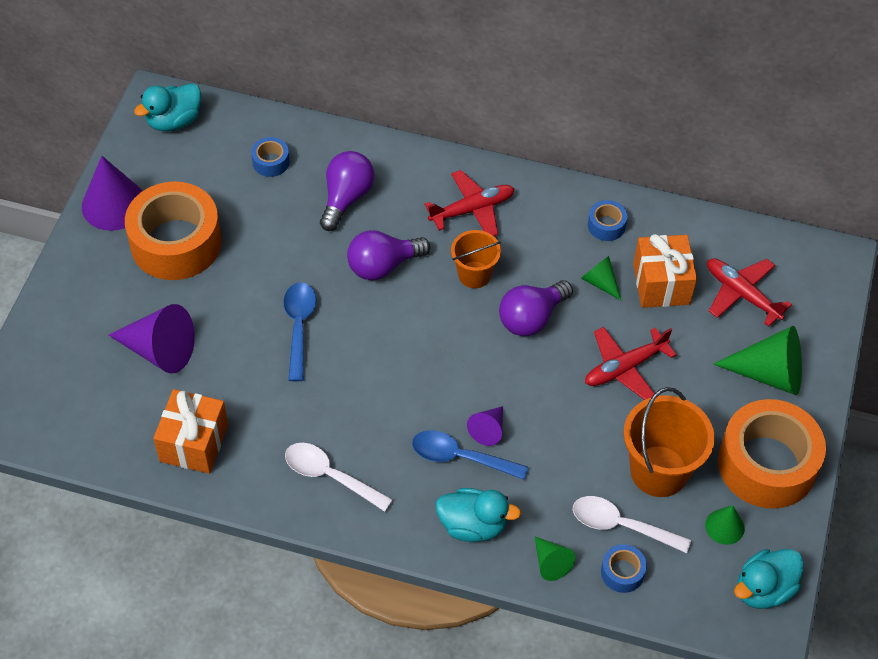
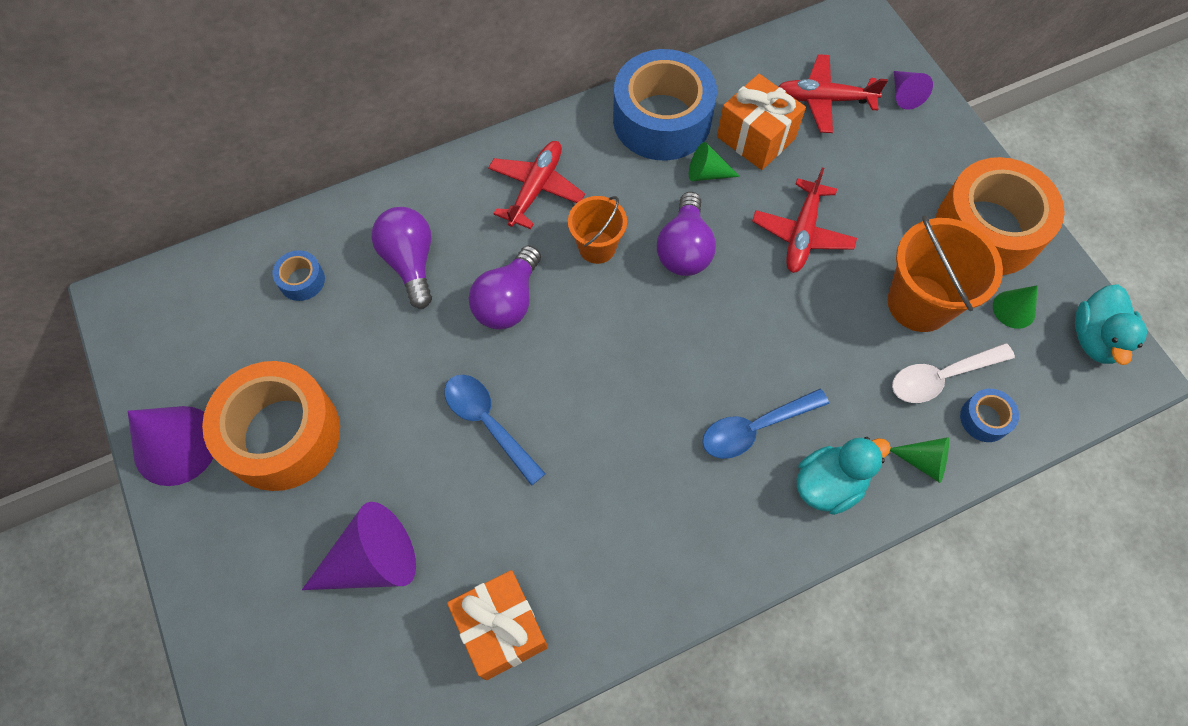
camera: 40 degrees left, 10 degrees up
(174, 121) = (160, 310): turquoise duck -> none
(330, 476) = (661, 548): white spoon -> none
(488, 430) = (752, 382): purple cone -> purple cone (904, 95)
(606, 225) = (662, 119): blue tape -> blue tape, size x2.36
(769, 374) = (911, 151): green cone -> none

